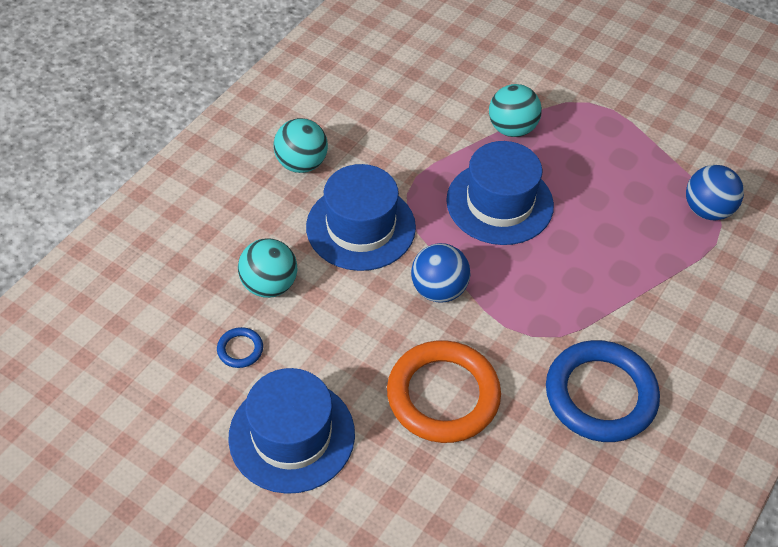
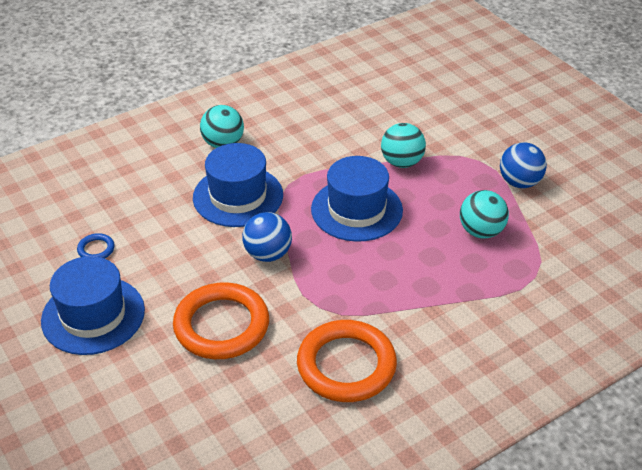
camera: 25 degrees right, 10 degrees down
(269, 285) = (145, 214): turquoise ball -> turquoise ball (481, 231)
(600, 395) = (346, 365): blue ring -> orange ring
(707, 210) = (529, 262): blue ball -> blue ball (519, 182)

